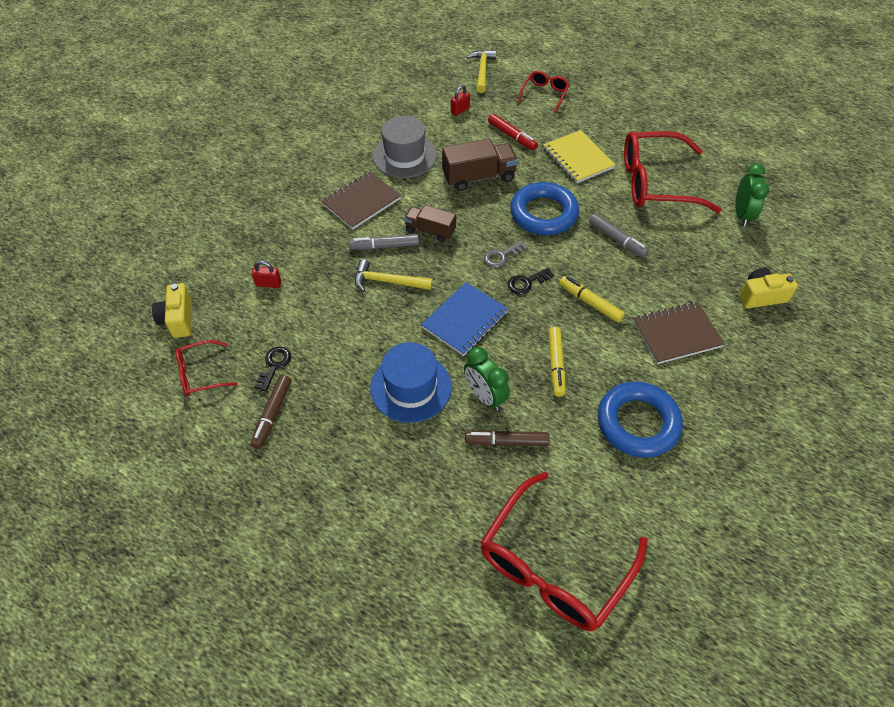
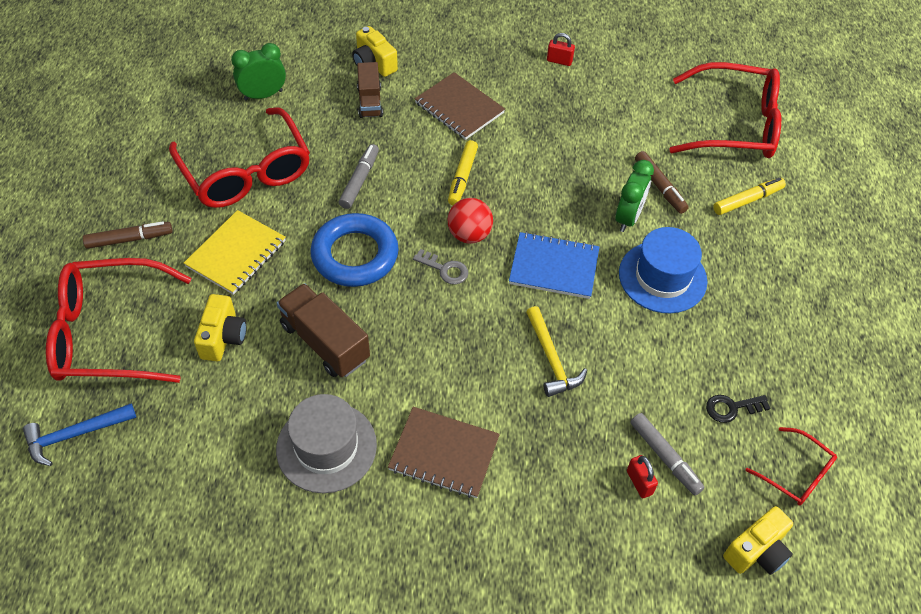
camera: 120 degrees left, 0 degrees up
(272, 414) = (781, 376): brown marker -> brown marker (129, 239)
(384, 246) = (502, 388): grey marker -> grey marker (665, 457)
(430, 231) = (449, 353): brown truck -> brown truck (370, 101)
(460, 110) = (190, 423): red padlock -> red padlock (559, 61)
(482, 71) = (75, 435): yellow hammer -> blue hammer
(512, 136) = (223, 337): red marker -> yellow camera
(526, 282) = (469, 235): black key -> red ball
(544, 94) = (109, 333): red glasses -> red glasses, size x2.04
(556, 364) = (555, 179): yellow marker -> yellow marker (747, 200)
(637, 423) = (574, 110): blue ring -> none

